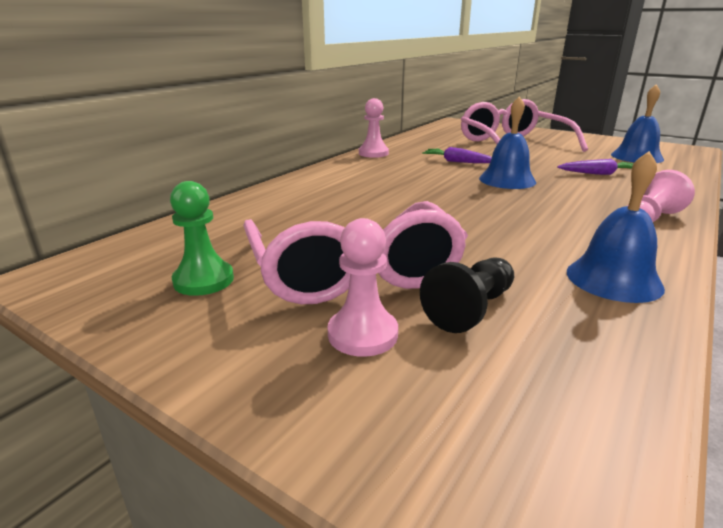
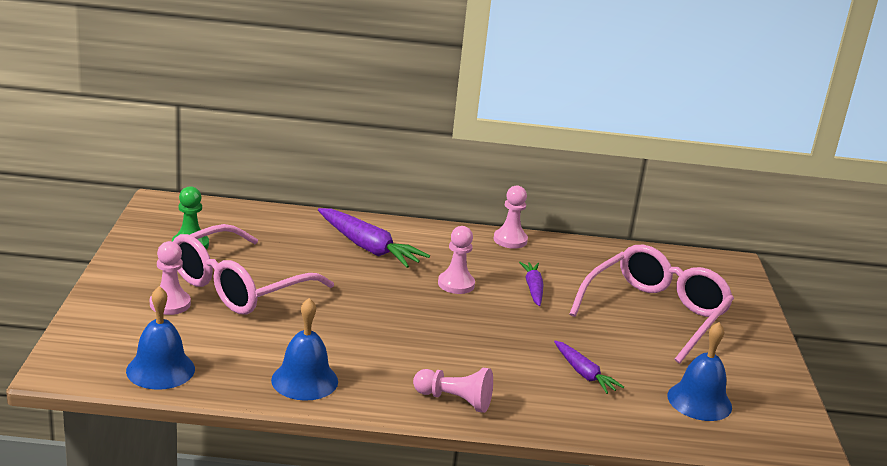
camera: 55 degrees right, 0 degrees up
(332, 194) = (368, 248): none -> purple carrot
(432, 180) = (456, 284): none -> pink pawn
(470, 309) = (221, 331): black pawn -> none
(507, 180) = (498, 322): blue bell -> blue bell (160, 369)

